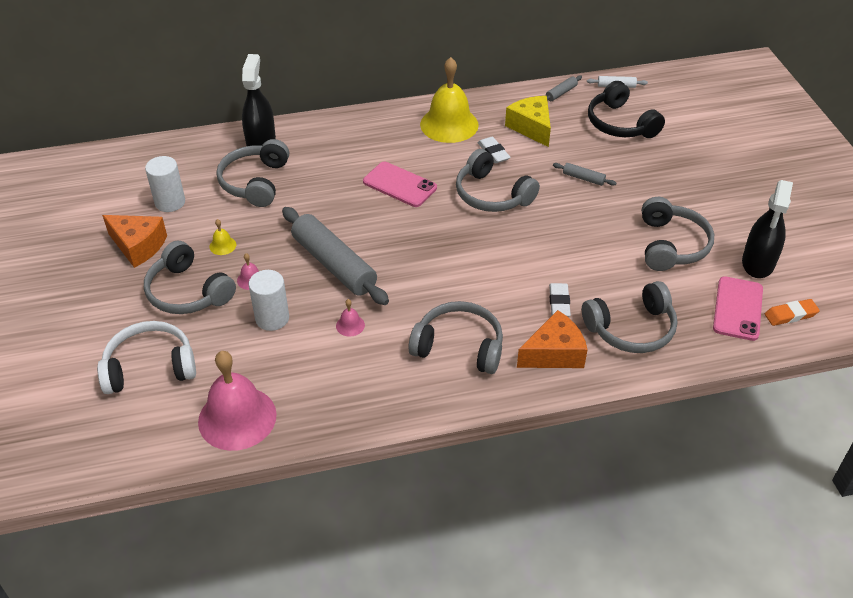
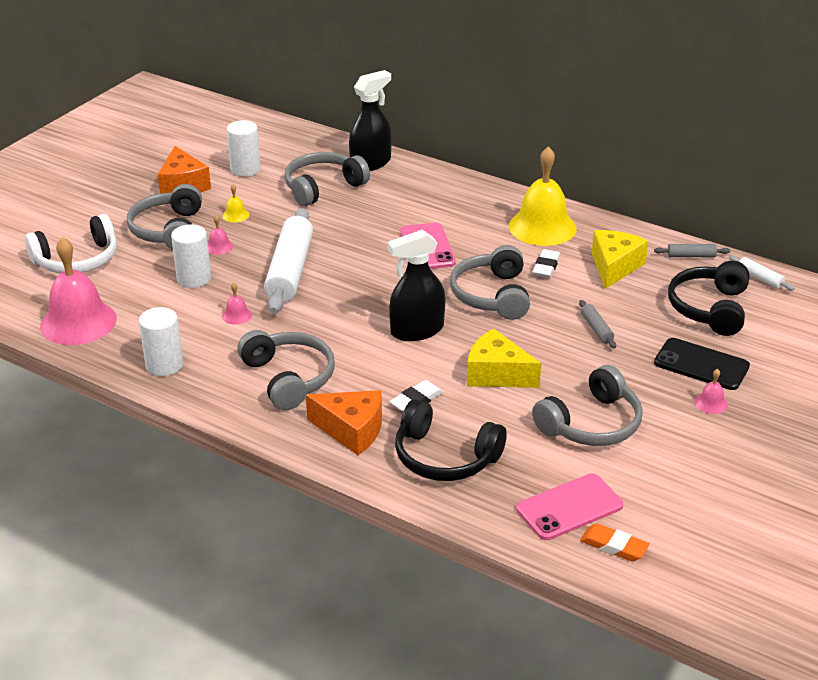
camera: 45 degrees right, 10 degrees down
(150, 367) = (77, 260): white headphones -> white headphones turned 120 degrees clockwise
(334, 264) = (290, 271): grey rolling pin -> white rolling pin
(359, 402) = (164, 365): none -> white cylinder
(575, 249) = (496, 374): none -> yellow cheese
(631, 328) = (445, 457): grey headphones -> black headphones
(668, 165) = (701, 365): none -> black phone
(706, 187) = (711, 403): none -> pink bell
(758, 263) = (655, 489): black spray bottle -> black spray bottle (417, 330)

